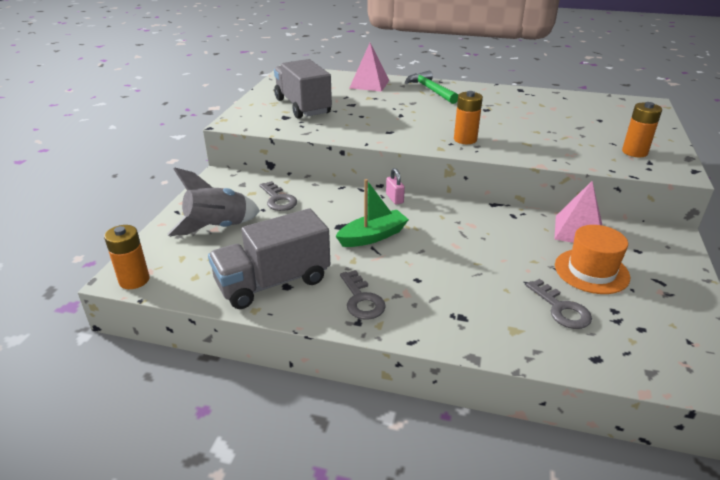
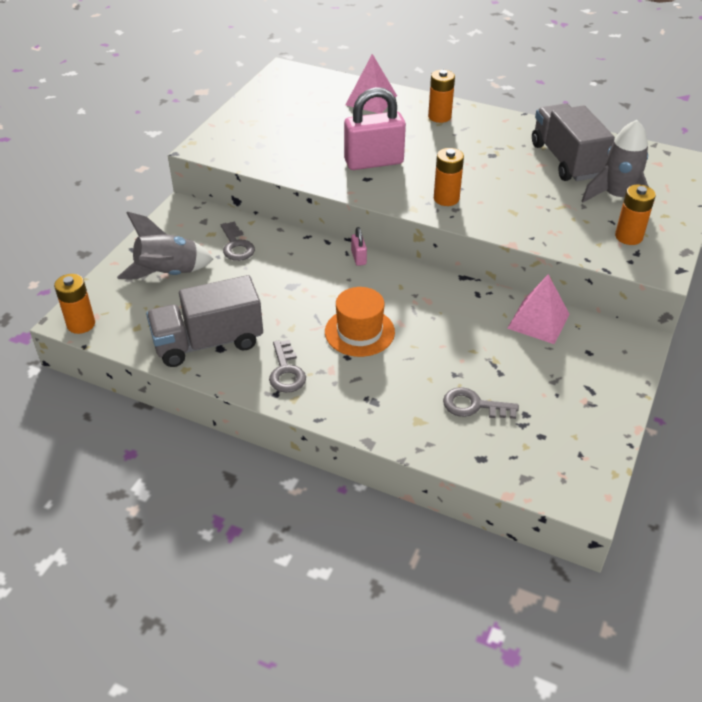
camera: 10 degrees right, 10 degrees up
(303, 106) = (283, 130): grey truck -> grey truck (566, 160)
(373, 236) = (320, 302): green boat -> none
(390, 120) = (374, 162): none -> pink padlock
(430, 90) = (439, 117): green hammer -> orange battery
(561, 309) = (474, 406): grey key -> grey key turned 120 degrees clockwise
(591, 271) = (526, 369): orange hat -> orange hat (359, 332)
(605, 127) = (616, 197): none -> grey rocket

